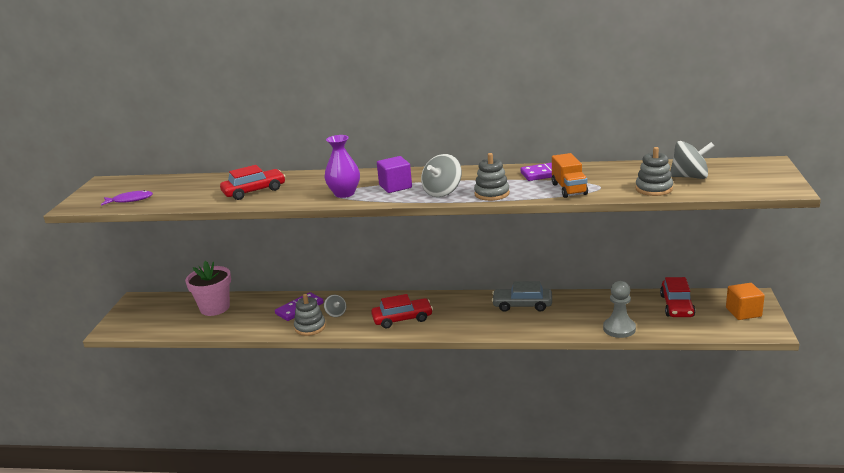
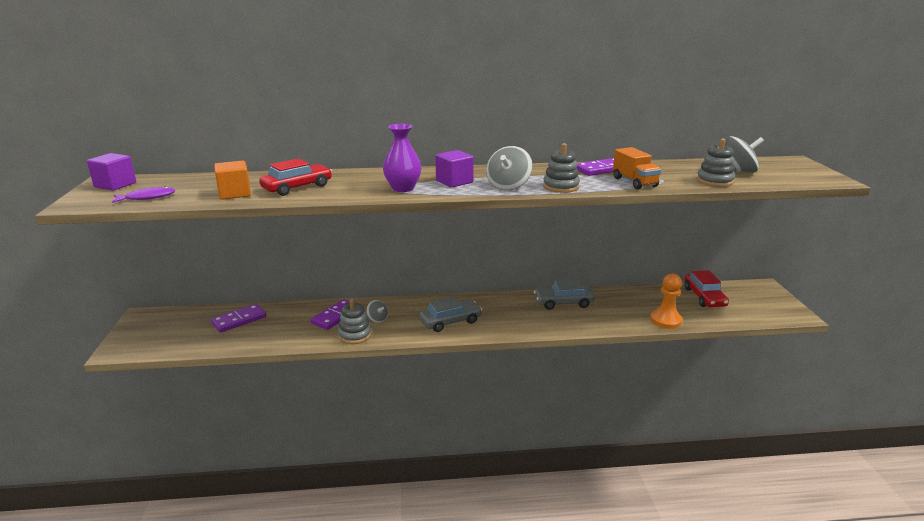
camera: 15 degrees left, 0 degrees up
(109, 186) = (115, 185): none -> purple cube
(215, 308) = (239, 320): pink flower pot -> purple domino
(402, 319) = (450, 321): red car -> grey car
(619, 329) = (665, 320): grey pawn -> orange pawn
(743, 312) = (764, 300): orange cube -> orange cube (235, 193)

